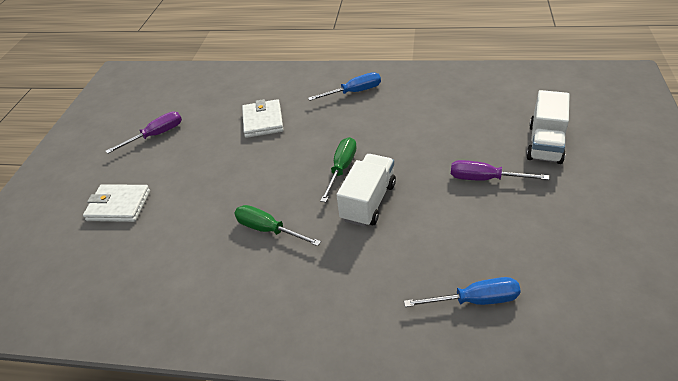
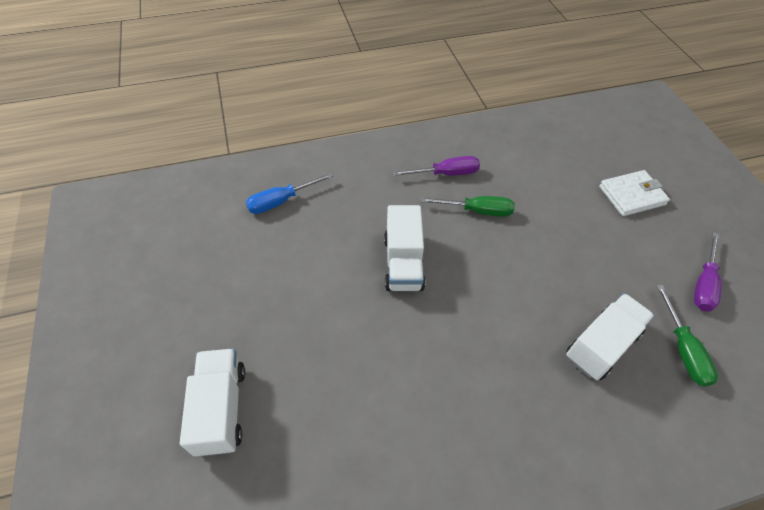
camera: 150 degrees right, 10 degrees up
(263, 121) = (601, 345): white wallet -> white truck
(341, 168) = (453, 296): green screwdriver -> green screwdriver (683, 349)
(354, 92) = (522, 450): blue screwdriver -> none
(485, 179) = (291, 326): purple screwdriver -> purple screwdriver (446, 174)

